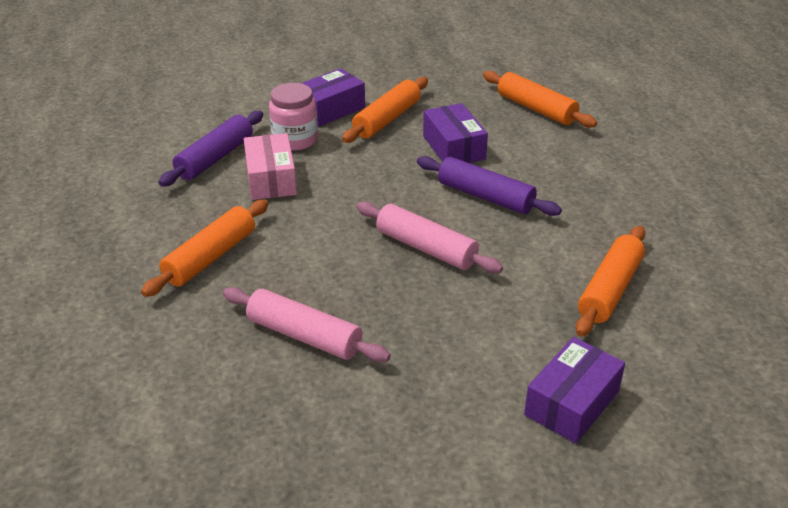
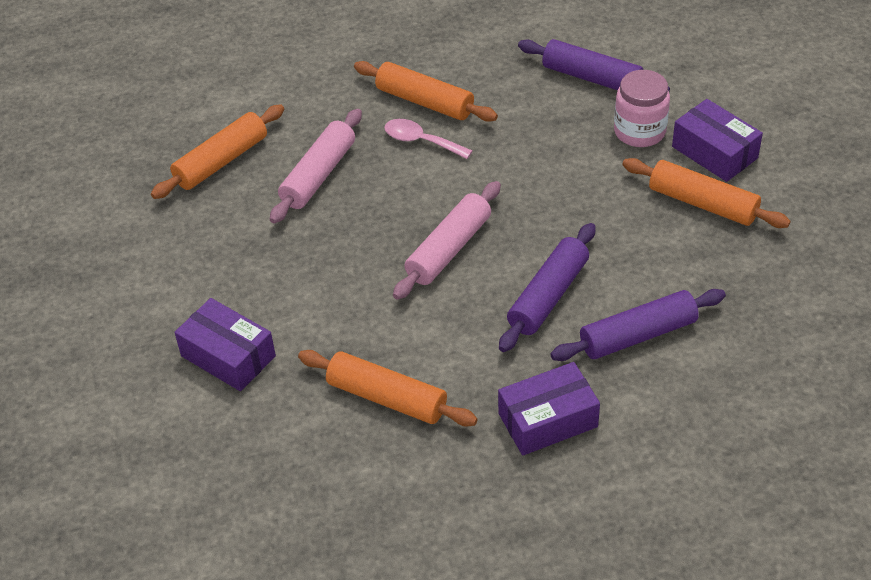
camera: 90 degrees right, 10 degrees up
(271, 179) = (558, 123): pink box -> none
(271, 261) = (421, 141): none -> pink spoon
(453, 147) = (649, 266): purple box -> purple box (548, 420)
(526, 158) = (638, 335): none -> purple rolling pin
(536, 109) = (766, 349): orange rolling pin -> orange rolling pin (221, 161)

